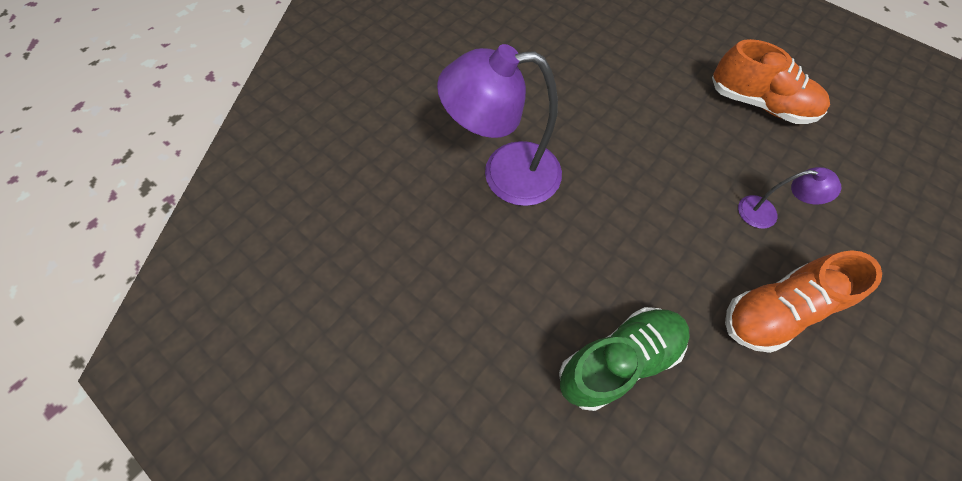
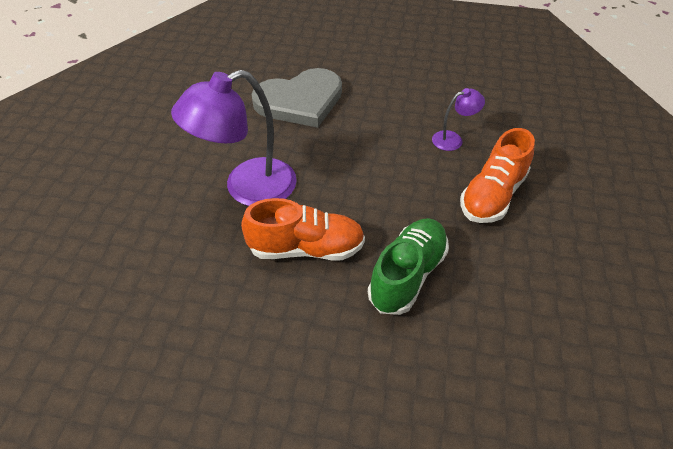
camera: 30 degrees left, 15 degrees down
(612, 91) = (300, 101): none -> grey heart
(758, 104) = (410, 74): orange shoe -> orange shoe (306, 248)

